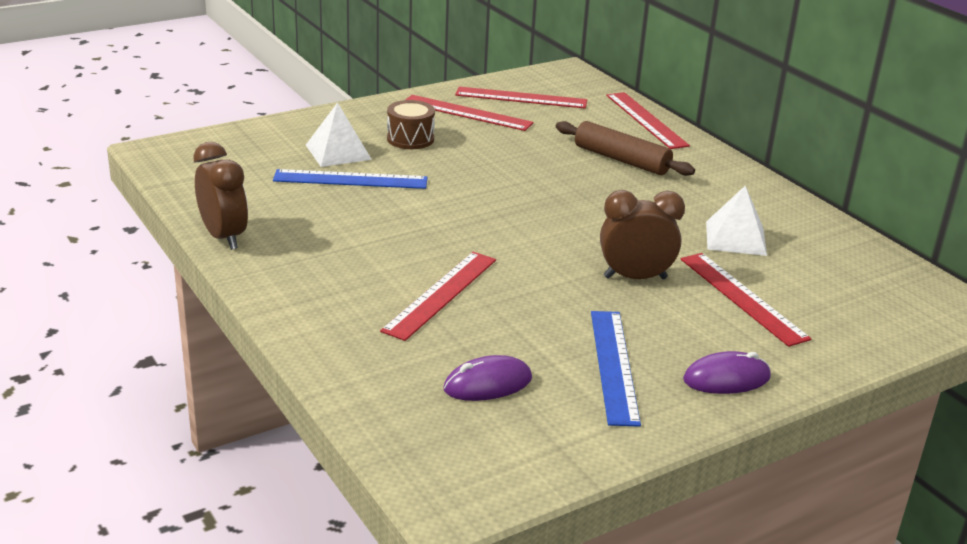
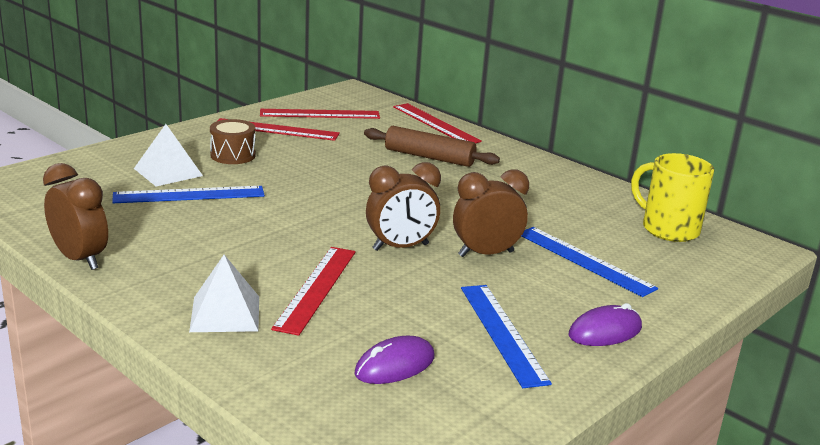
camera: 15 degrees left, 5 degrees down
(546, 260) = (400, 247): none -> brown clock
(735, 238) = (554, 212): white pyramid -> white pyramid (225, 313)
(742, 298) = (584, 260): red ruler -> blue ruler
(860, 272) = (668, 229): none -> yellow mug

